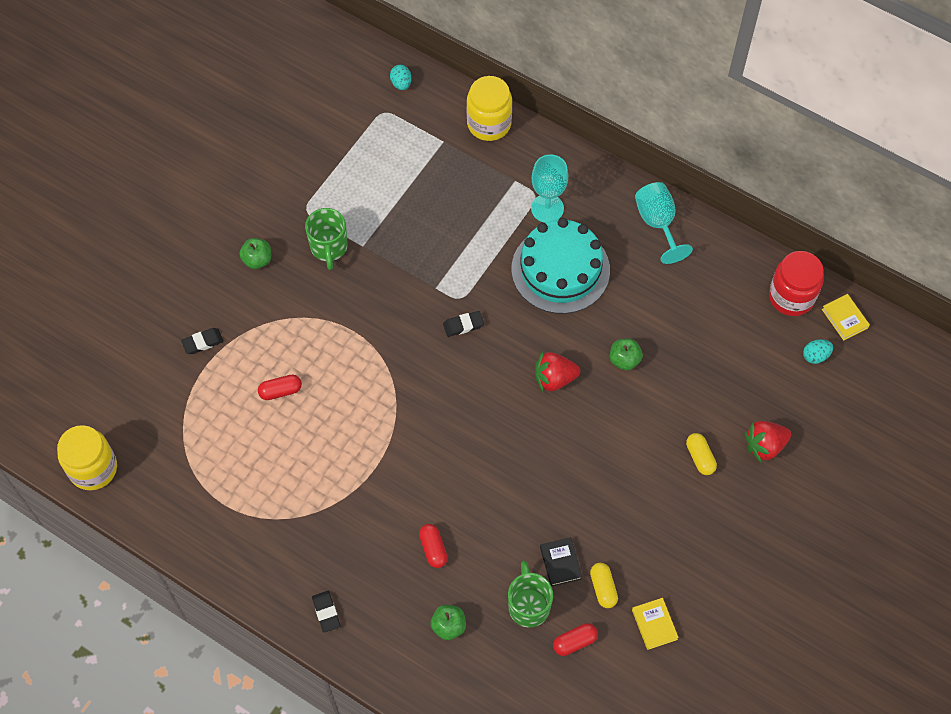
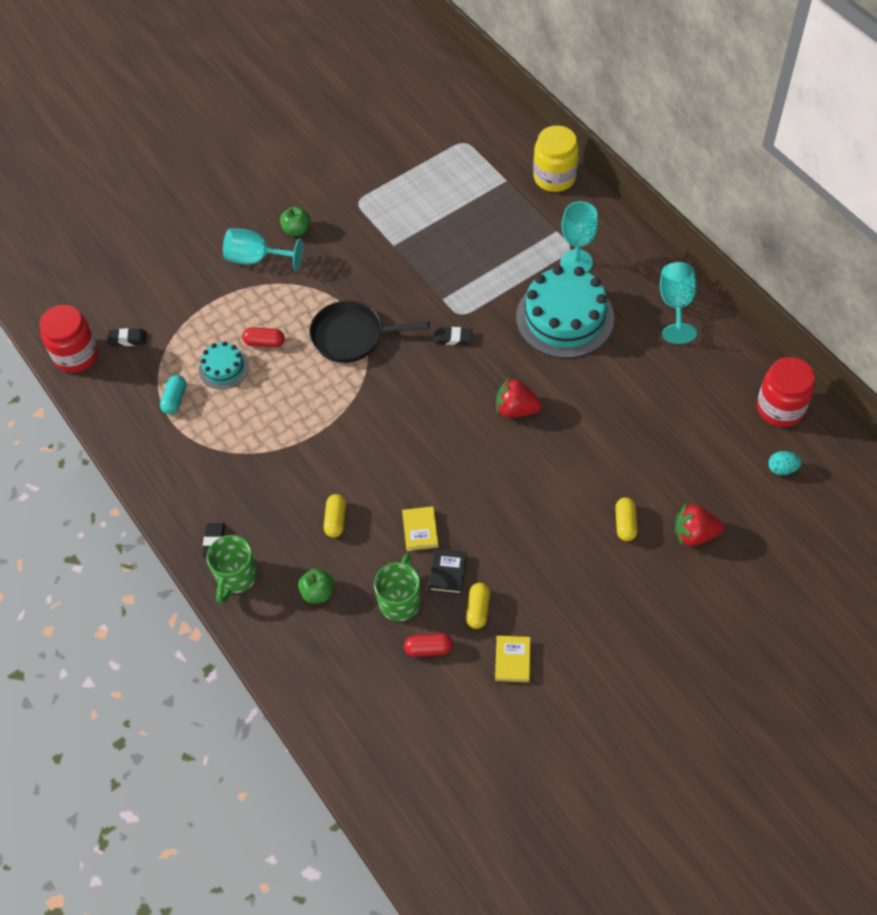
camera: 25 degrees right, 5 degrees down
(93, 468) = (76, 355): yellow jar -> red jar
(203, 342) = (217, 282): black eraser -> black eraser (127, 339)
(218, 481) = (175, 399): none -> turquoise capsule
(230, 304) = (256, 259): none -> turquoise goblet
(252, 431) = (223, 368): none -> turquoise cake
(329, 248) = (363, 238): green mug -> green mug (236, 577)
(364, 355) = (352, 336): none -> black pan
(401, 83) = (490, 123): turquoise egg -> none
(433, 549) = (335, 520): red capsule -> yellow capsule
(624, 360) = (590, 414): green apple -> none
(844, 318) = (826, 444): yellow book -> yellow book (420, 530)

